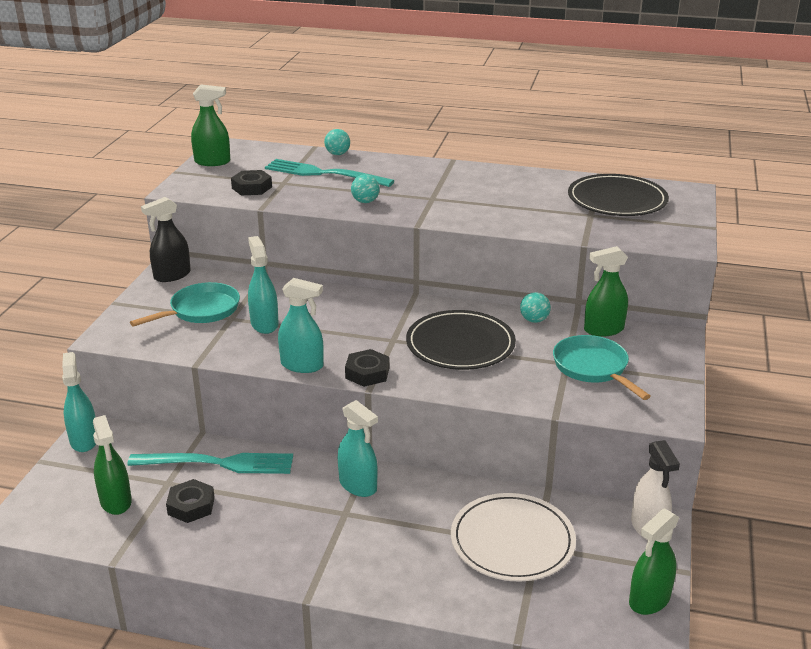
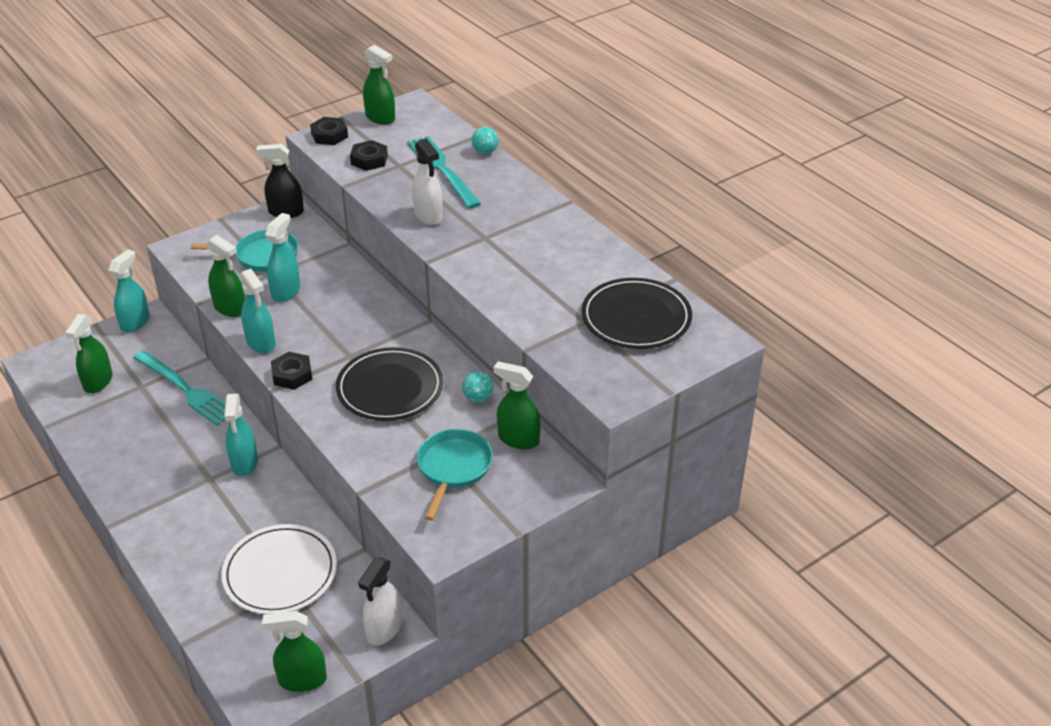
camera: 40 degrees right, 10 degrees up
(191, 506) = (132, 413): black nut -> black nut (329, 135)
(232, 355) = (230, 308): none -> green spray bottle
(365, 201) = (428, 215): turquoise ball -> white spray bottle

